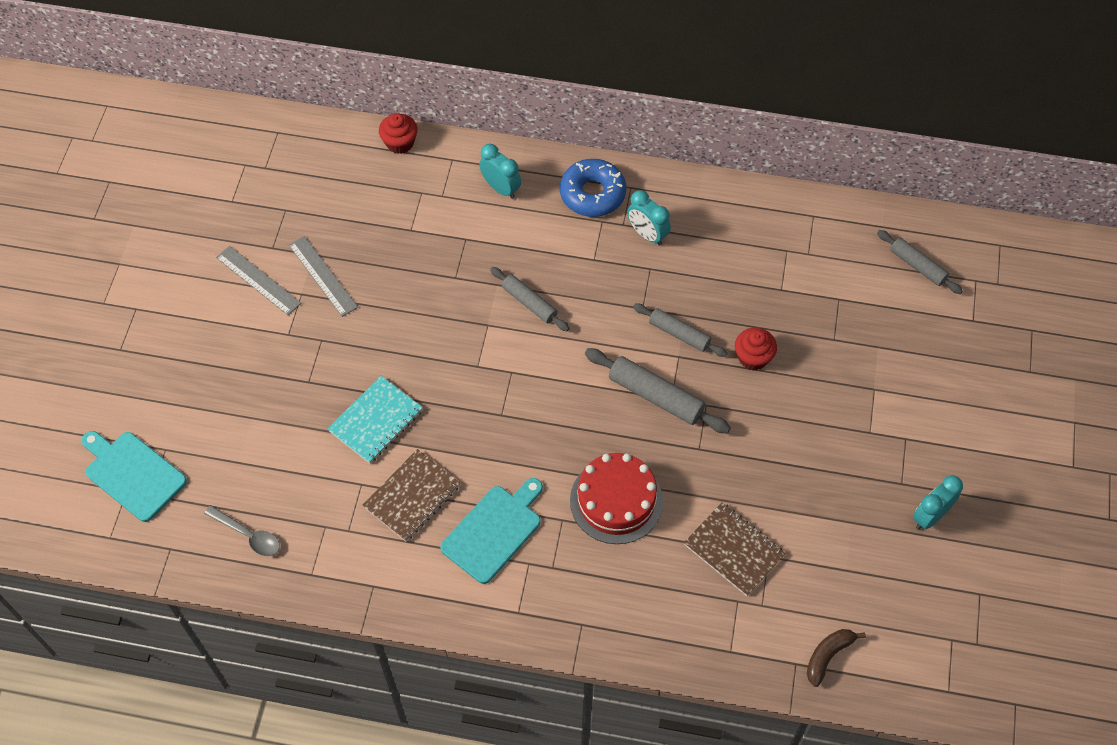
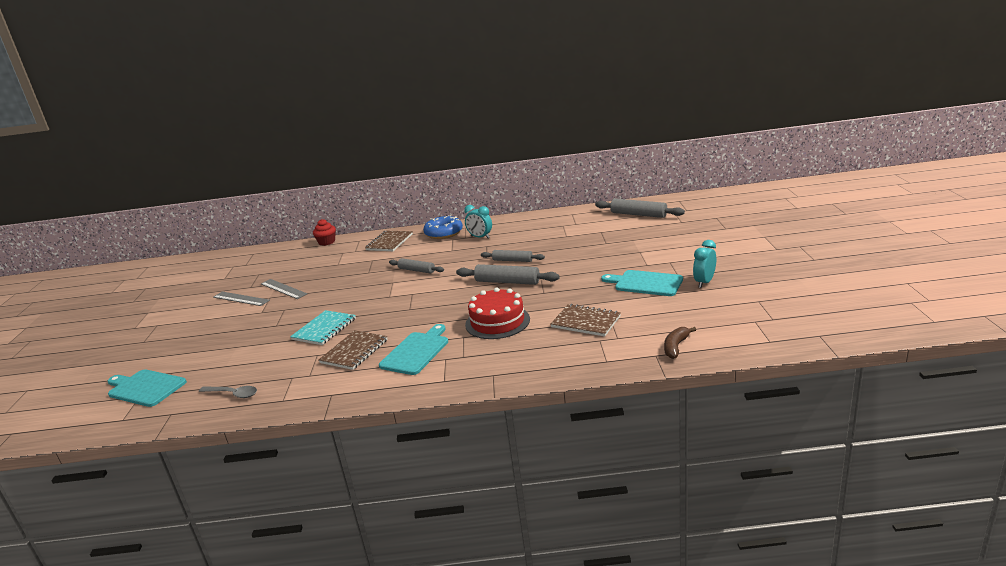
camera: 10 degrees left, 35 degrees down
(501, 188) = (389, 242): turquoise clock -> brown notebook
(753, 357) = (561, 258): red cupcake -> none
(849, 484) = (645, 283): none -> turquoise cutting board
(917, 266) = (638, 214): grey rolling pin -> grey rolling pin, size x1.52

